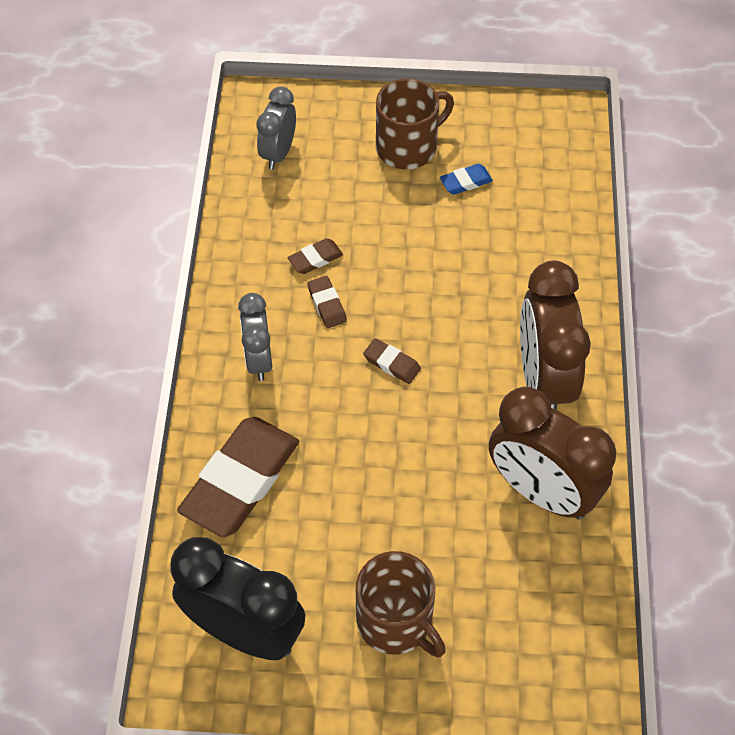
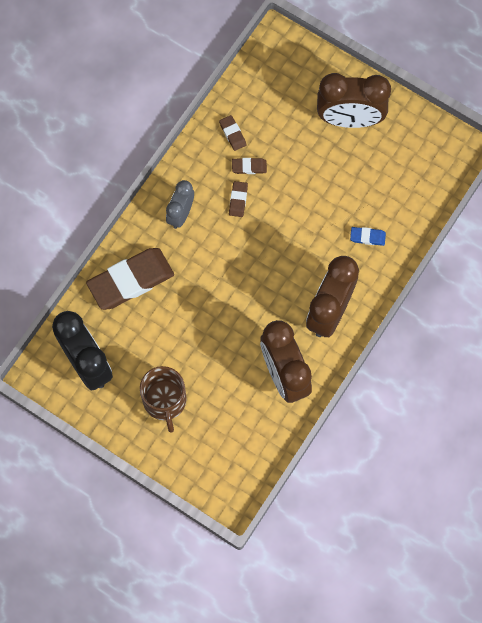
camera: 30 degrees right, 15 degrees up
(278, 153) = (270, 83): grey clock -> none
(392, 363) = (252, 256): brown eraser -> brown eraser (232, 134)
(408, 147) = (349, 119): brown mug -> brown clock
(465, 182) = (368, 162): blue eraser -> blue eraser (367, 237)

